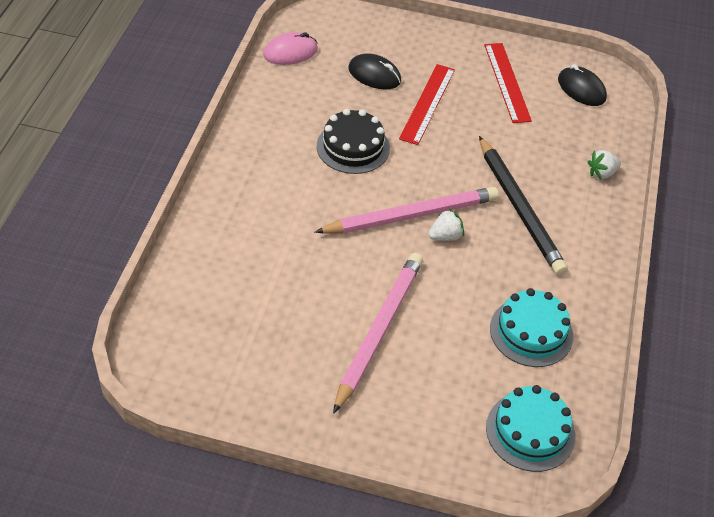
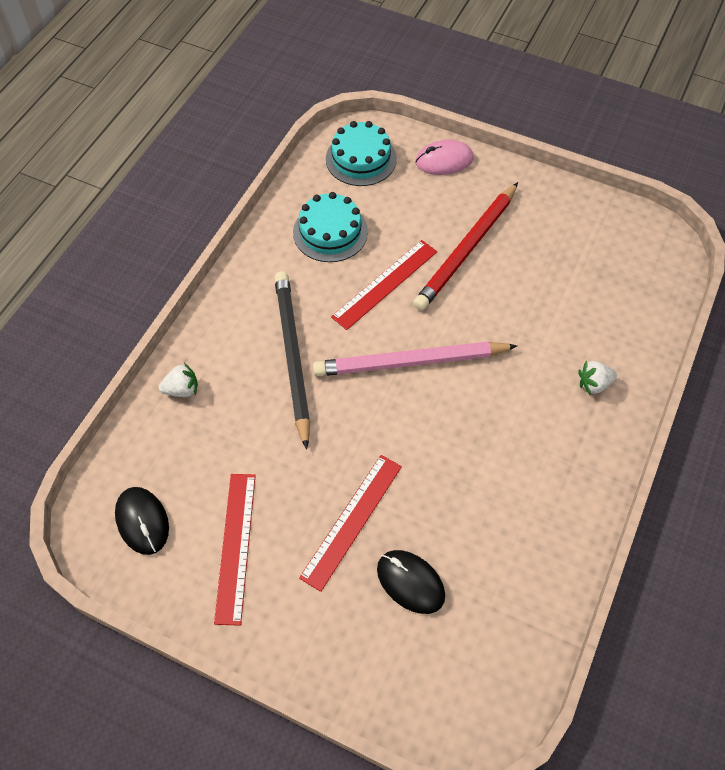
camera: 165 degrees left, 10 degrees up
(290, 52) = (522, 644): pink mouse -> pink mouse (444, 160)
(353, 147) = (458, 461): black cake -> none
(379, 331) = (467, 249): pink pencil -> red pencil
(445, 236) = (381, 334): white strawberry -> white strawberry (594, 384)
(455, 283) = (385, 284): none -> red ruler

